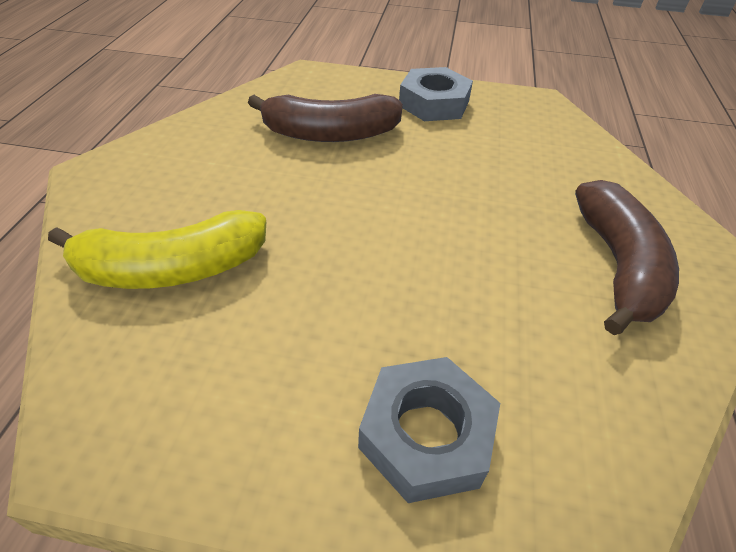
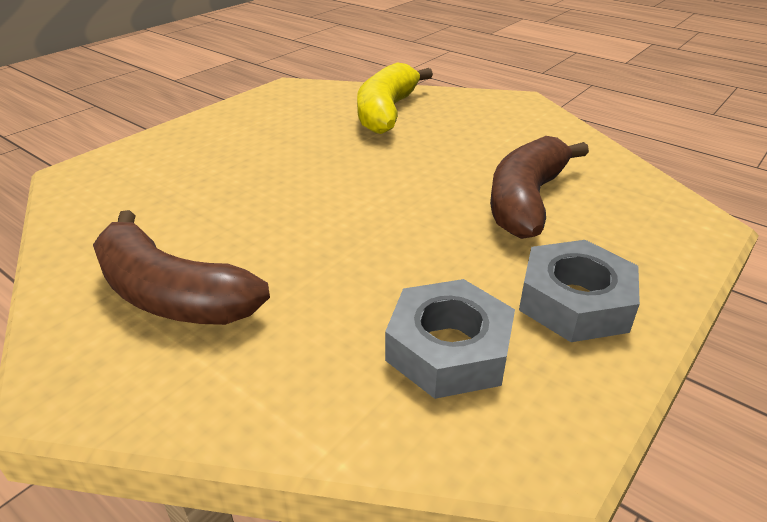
camera: 120 degrees right, 10 degrees down
(426, 435) = (181, 154): grey nut -> grey nut (448, 349)

